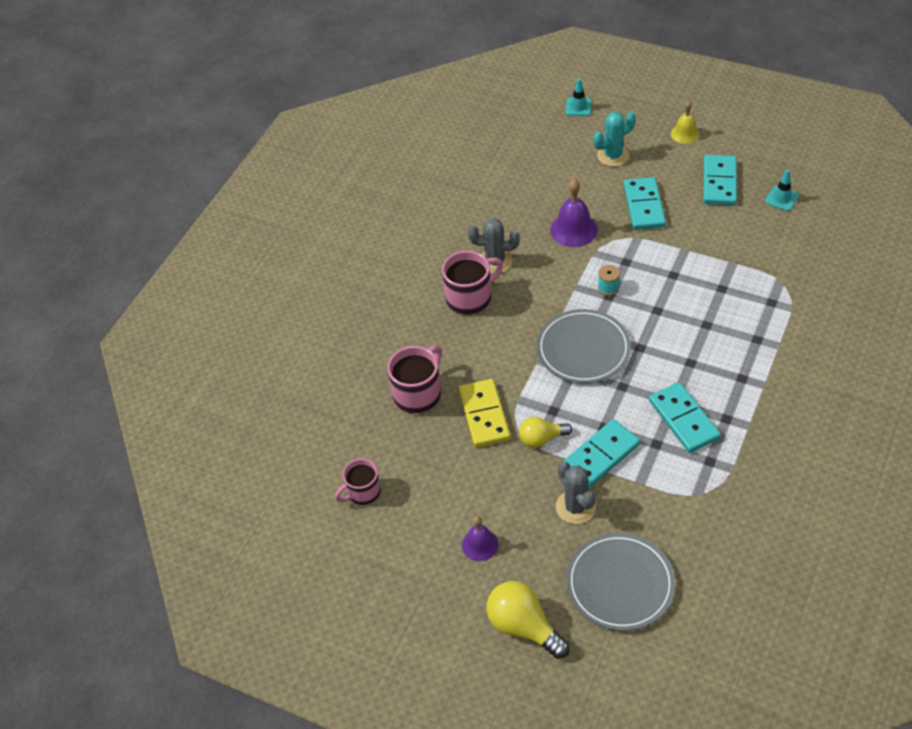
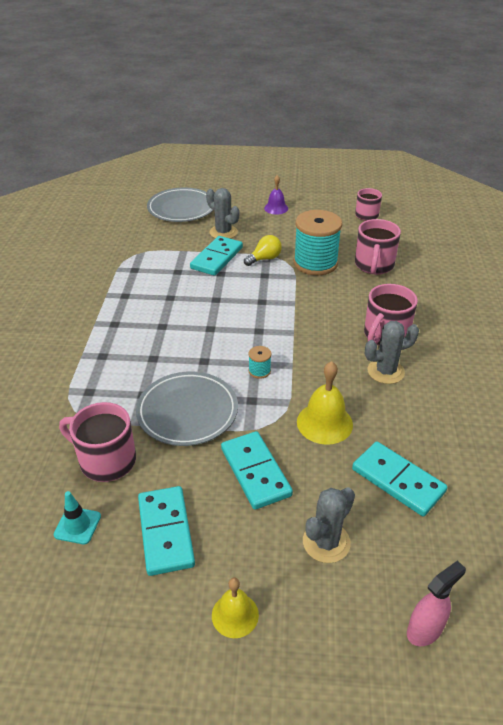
camera: 155 degrees right, 10 degrees down
(484, 415) = (315, 263): yellow domino -> turquoise spool
(523, 627) = (231, 186): yellow light bulb -> none
(573, 229) = (324, 423): purple bell -> yellow bell
(578, 107) = (424, 630): turquoise traffic cone -> pink spray bottle
(583, 349) = (260, 317): grey plate -> grey plate (187, 412)
(613, 156) = (326, 542): turquoise cactus -> grey cactus
(684, 419) = (159, 288): turquoise domino -> turquoise domino (397, 480)
(759, 238) = (106, 460): none -> pink mug

